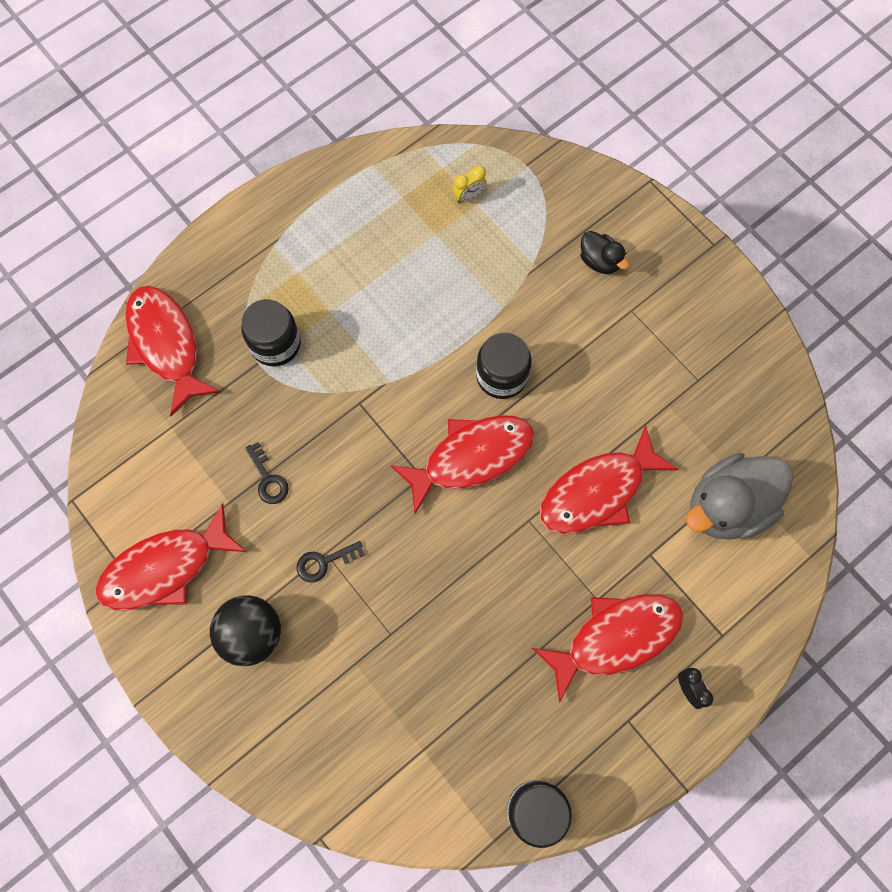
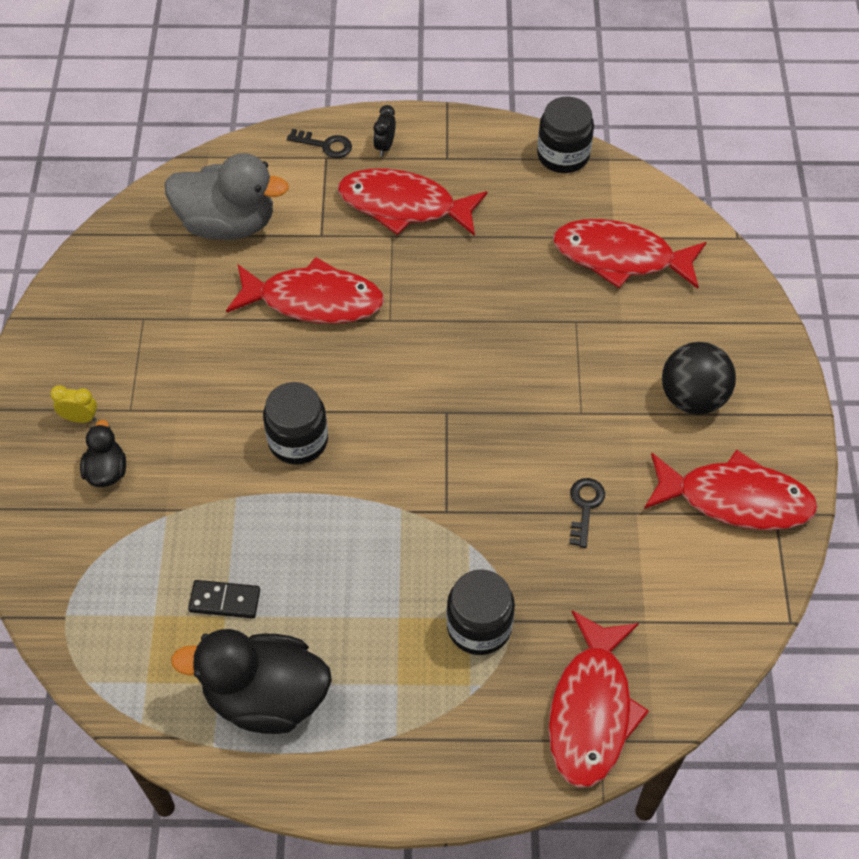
camera: 140 degrees left, 15 degrees down
(324, 562) = (587, 407): black key -> black key (325, 145)
(367, 210) = (266, 697): none -> black duck
(444, 242) = (224, 601): none -> black domino
(469, 196) = (153, 629): yellow clock -> yellow clock (80, 418)
(471, 457) = (390, 396): red fish -> red fish (620, 257)

